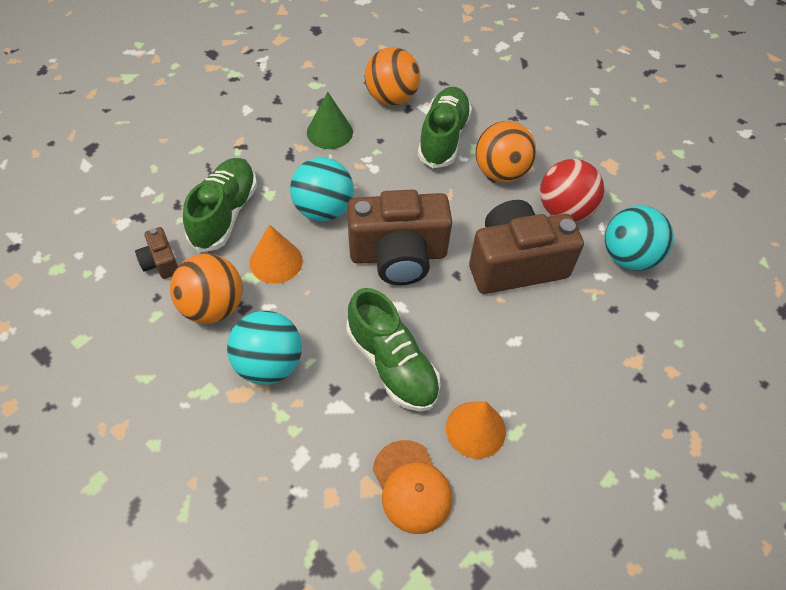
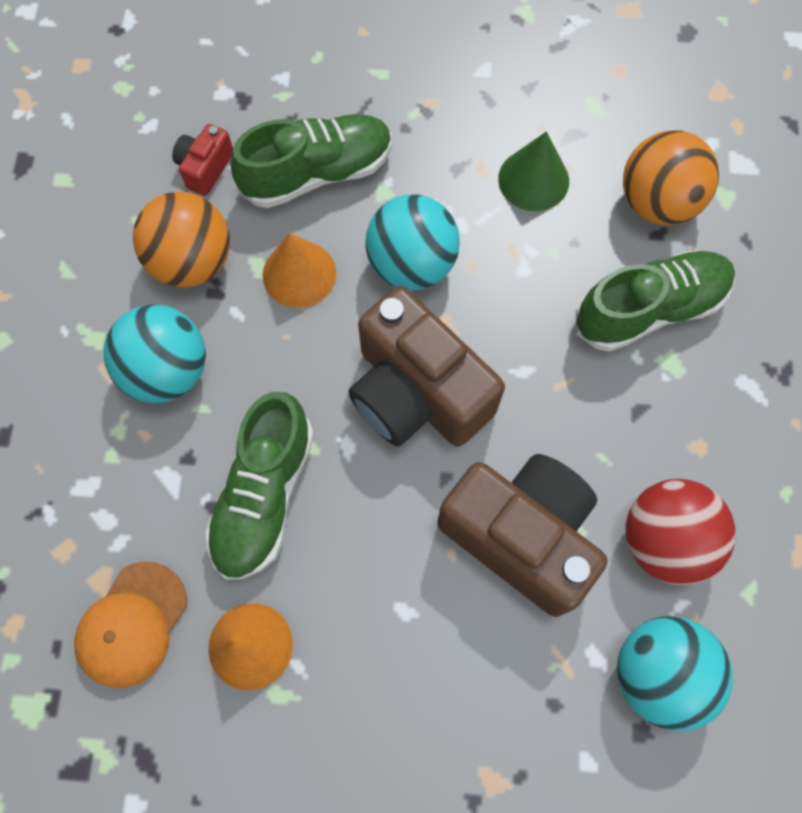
camera: 55 degrees right, 15 degrees up
(160, 262) = (205, 168): brown camera -> red camera
(500, 172) = (656, 418): orange ball -> none

